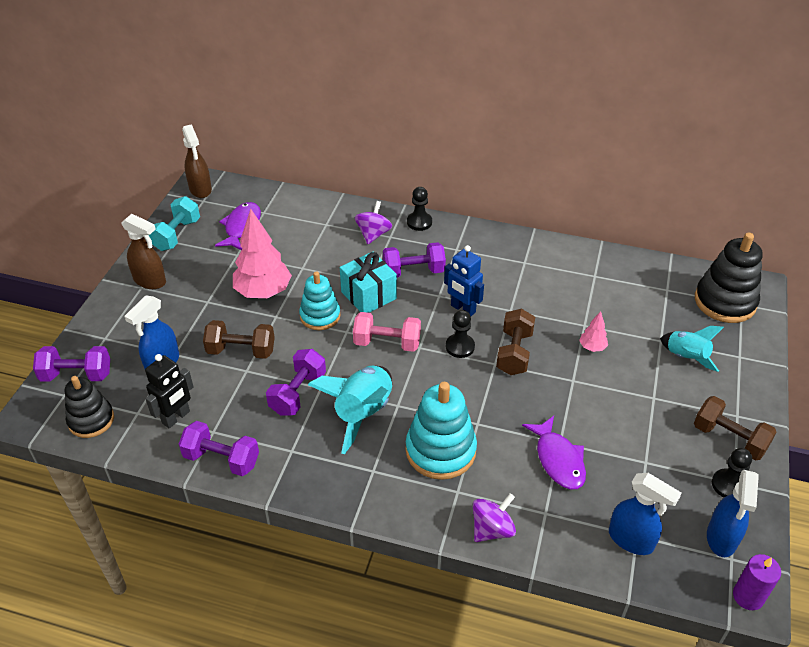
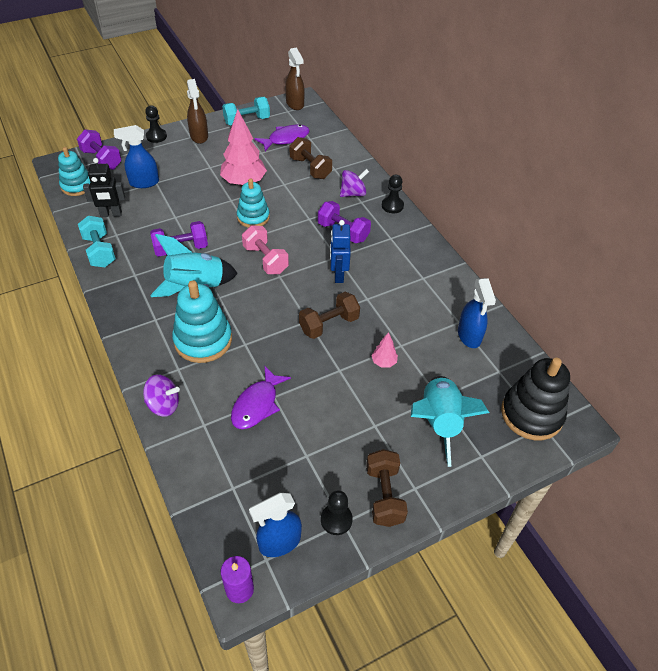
camera: 45 degrees right, 5 degrees up
(91, 420) = (77, 186): black stacking toy -> turquoise stacking toy
(200, 189) = (295, 104): brown spray bottle -> brown spray bottle turned 45 degrees counterclockwise
(221, 459) = (99, 251): purple dumbbell -> turquoise dumbbell
(241, 350) = (187, 205): brown dumbbell -> brown dumbbell (310, 168)
(368, 295) = (296, 226): turquoise gift -> none
(460, 347) = (302, 294): black pawn -> black pawn (156, 136)
(631, 540) = (225, 487): blue spray bottle -> blue spray bottle (469, 336)
(686, 357) = (439, 422): turquoise rocket -> turquoise rocket, size x1.60

